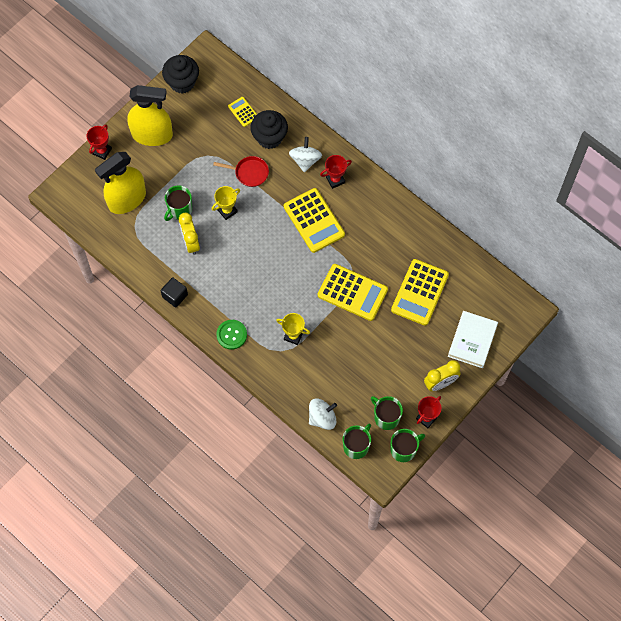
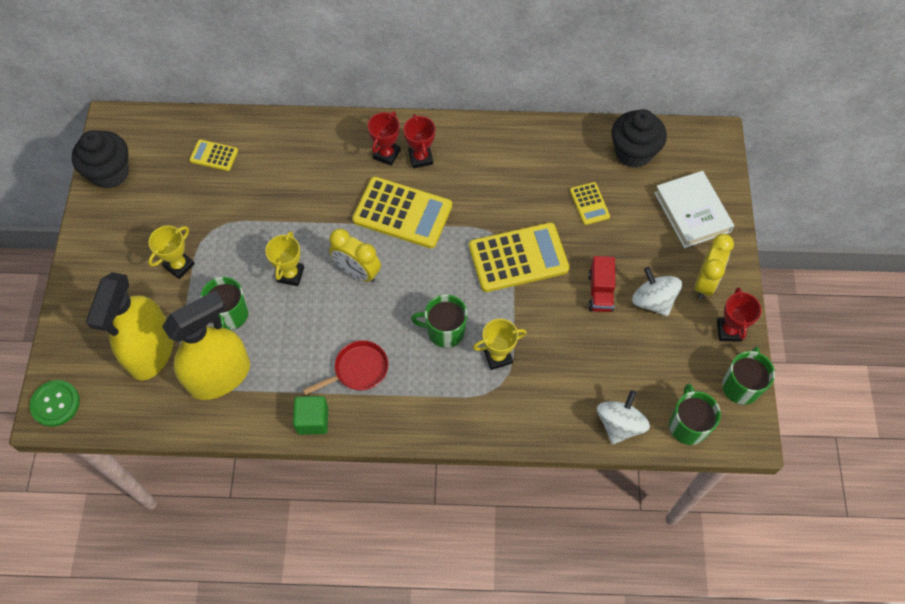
camera: 40 degrees left, 5 degrees down
(102, 151) = (69, 318): red trophy -> red trophy (420, 158)
(152, 135) = (121, 255): yellow spray bottle -> yellow spray bottle (220, 376)
(175, 296) = (312, 420): black cube -> green cube
(176, 163) = (179, 265): none -> yellow trophy
(191, 242) = (277, 342): yellow clock -> yellow clock (357, 272)
(231, 335) = (424, 412): green button -> green button (55, 404)
(249, 173) = (280, 215): red pan -> red pan (358, 370)
(269, 137) = (270, 162): black cupcake -> black cupcake (633, 152)
(305, 160) = (333, 157): white spinning top -> white spinning top (653, 301)
(378, 344) = (600, 292): none -> red truck
(386, 417) = (687, 365): green mug -> green mug (444, 331)
(419, 292) = (589, 204): yellow calculator -> yellow calculator, size x0.50

